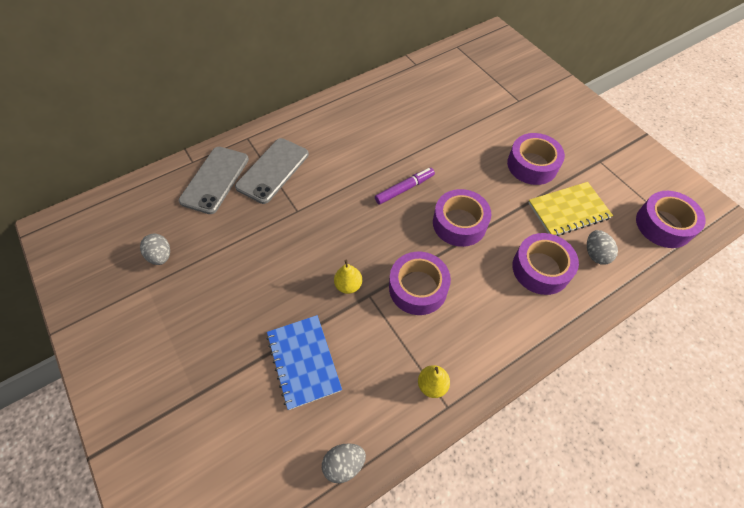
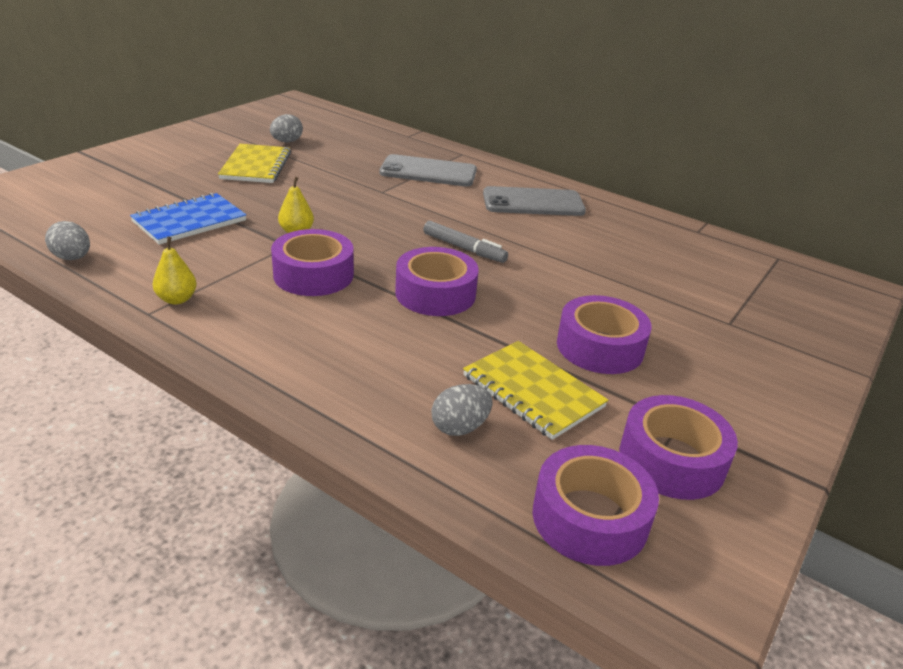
camera: 65 degrees right, 25 degrees down
(207, 291) = (256, 166): none -> yellow notebook
(215, 180) = (393, 148): grey phone -> grey phone (533, 203)
(404, 189) = (464, 248): purple marker -> grey marker
(541, 269) = (397, 370): purple tape -> purple tape (671, 460)

